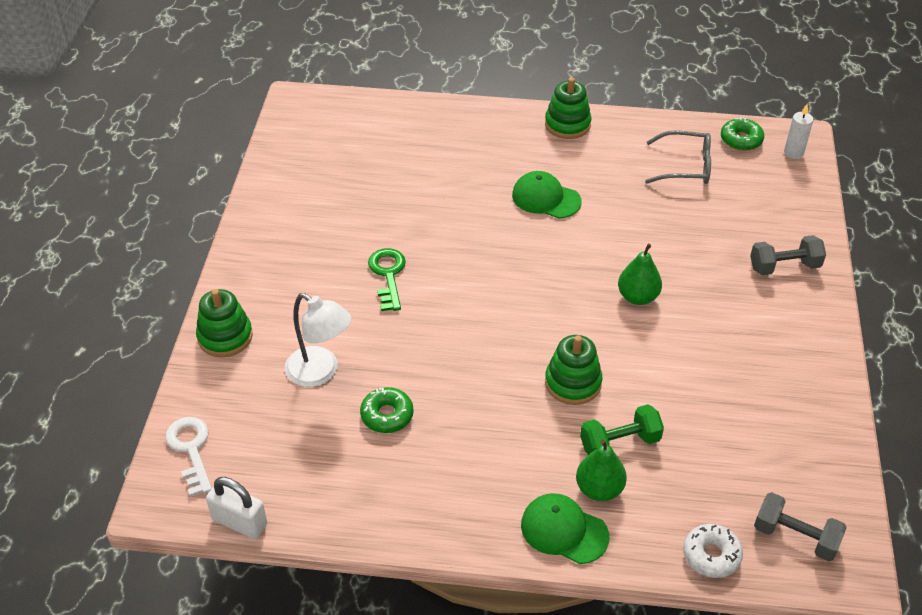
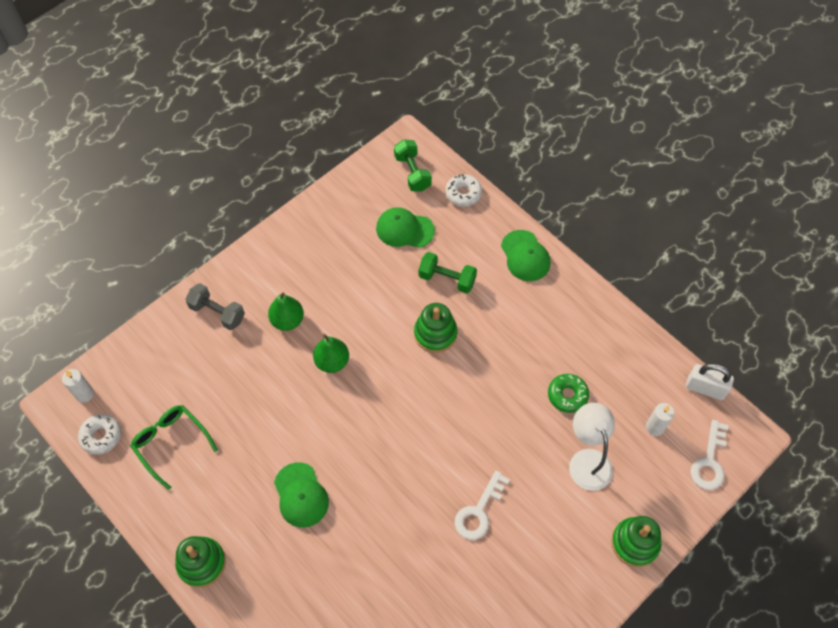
camera: 140 degrees left, 15 degrees up
(239, 522) = (705, 388): white padlock -> white padlock turned 45 degrees counterclockwise
(271, 445) = (655, 427): none -> white candle
(388, 275) = (479, 511): green key -> white key
(599, 489) = (485, 263): green pear -> green pear (287, 320)
(685, 166) = (171, 444): grey glasses -> green glasses
(722, 463) = (404, 229): none -> green cap
(741, 140) = (101, 436): green donut -> white donut
(795, 537) = (412, 173): grey dumbbell -> green dumbbell

